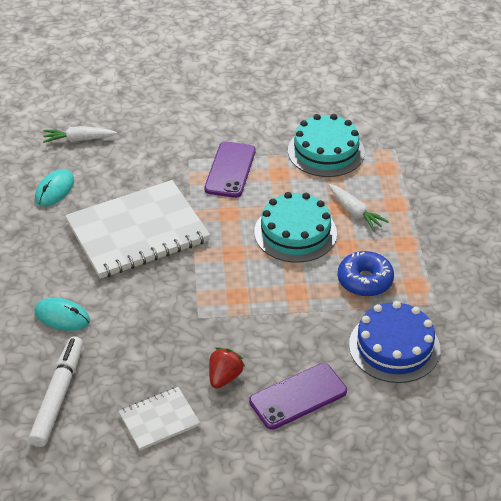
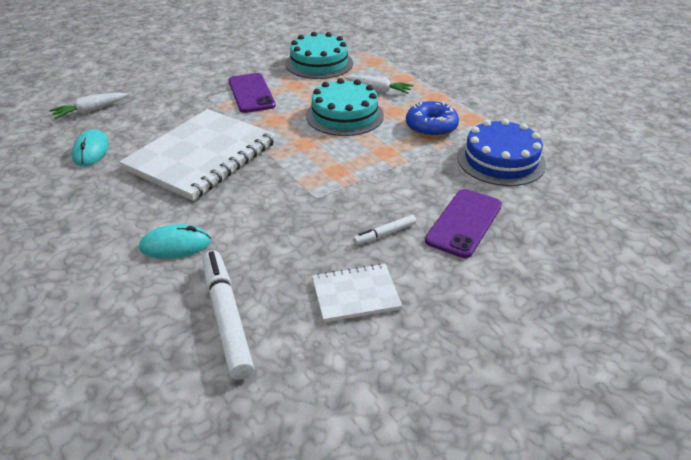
camera: 30 degrees left, 5 degrees down
(159, 419) = (355, 294): white notebook -> white notebook turned 45 degrees clockwise
(224, 377) = (385, 233): red strawberry -> white marker

